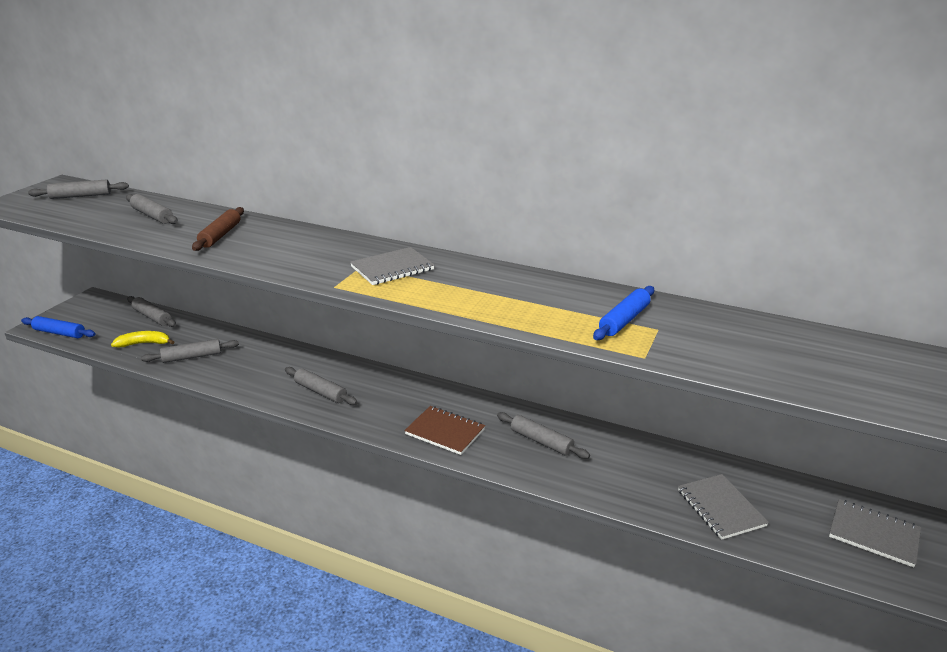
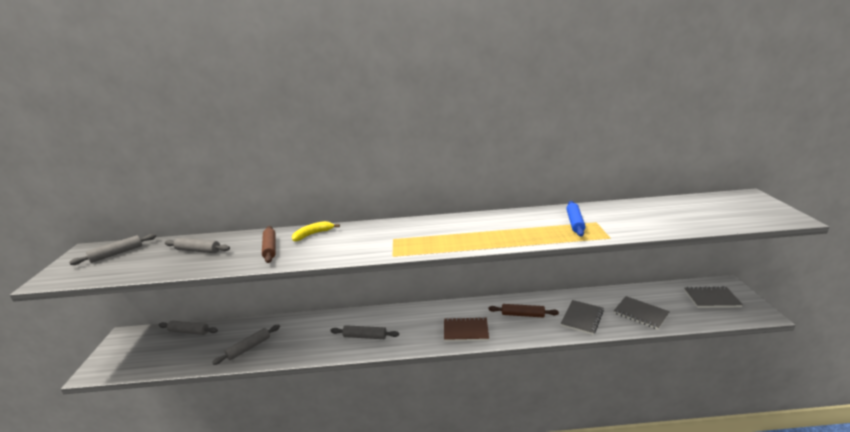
camera: 25 degrees left, 5 degrees down
(59, 333) = (117, 371): blue rolling pin -> none
(144, 343) = (200, 352): yellow banana -> yellow banana (313, 234)
(392, 268) = (414, 234): grey notebook -> grey notebook (582, 318)
(541, 441) = (523, 315): grey rolling pin -> brown rolling pin

